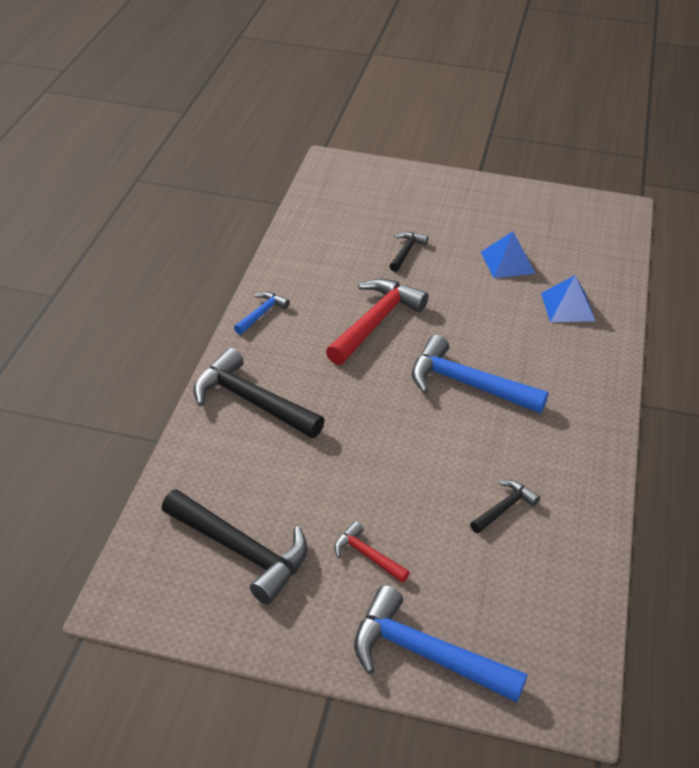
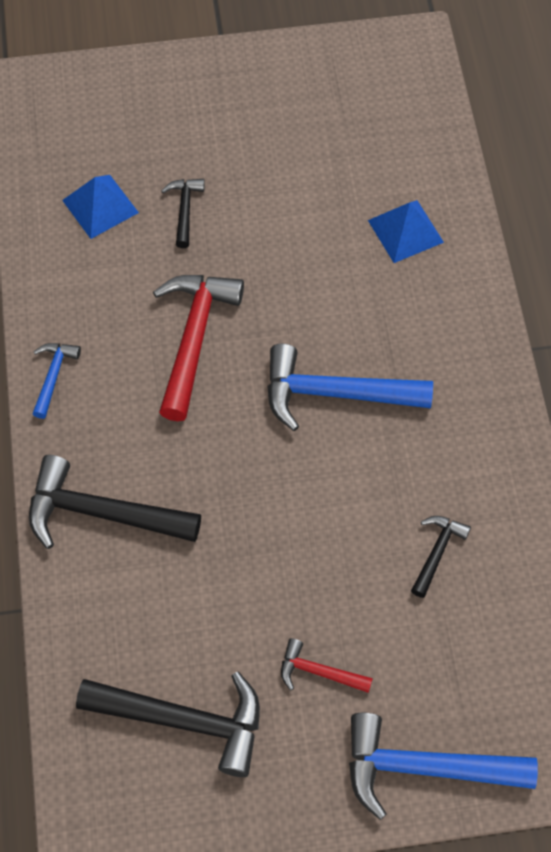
camera: 20 degrees left, 20 degrees up
(507, 262) = (311, 184): blue pyramid -> blue pyramid (100, 206)

